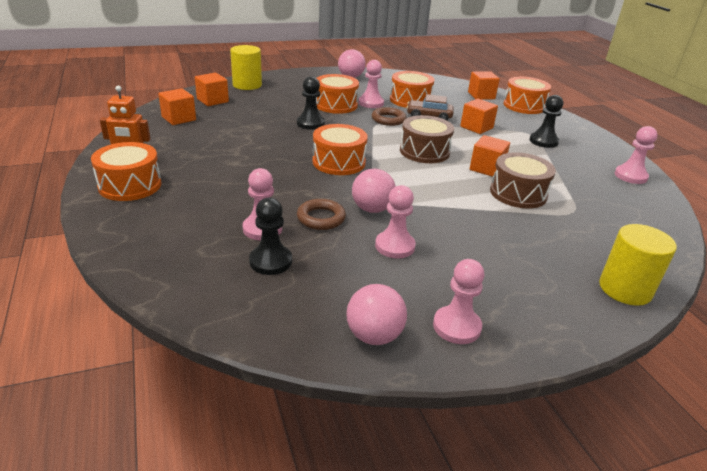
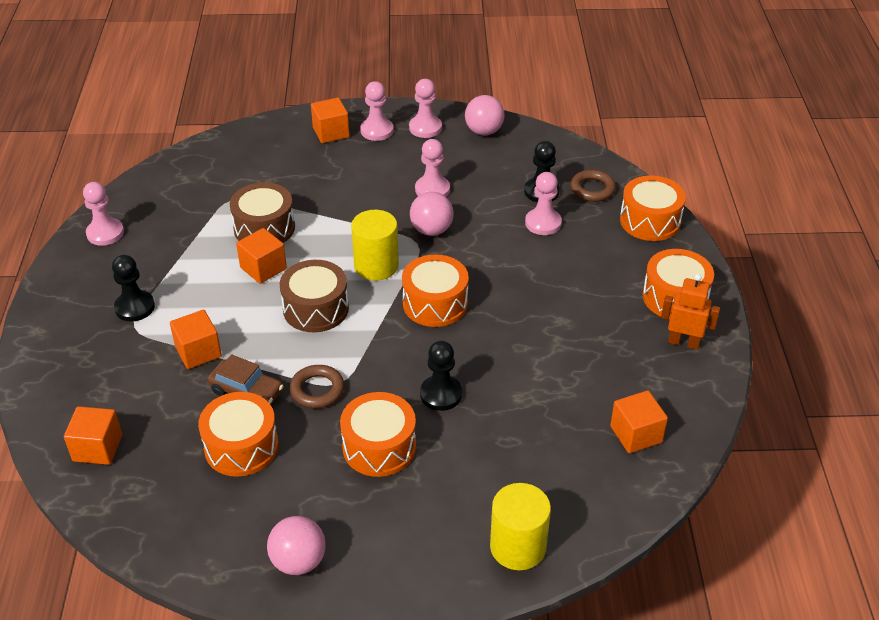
camera: 160 degrees left, 10 degrees up
(212, 100) = (584, 488): orange cube -> orange cube (331, 132)
(321, 218) = (485, 227): brown ring -> brown ring (592, 189)
(371, 103) = (316, 445): pink pawn -> pink pawn (377, 131)
(524, 106) = (57, 403): orange drum -> orange drum (650, 221)
(625, 289) = (278, 131): yellow cylinder -> yellow cylinder (376, 266)

